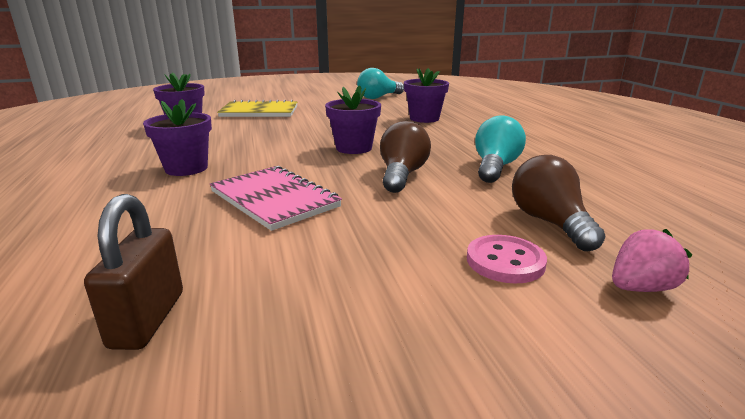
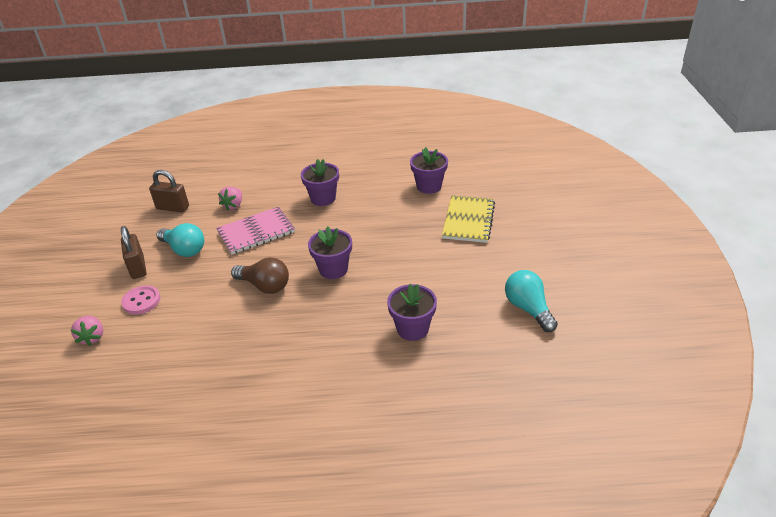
camera: 105 degrees right, 15 degrees up
(176, 234) = (233, 205): none -> pink strawberry
(413, 299) = (138, 267): none -> brown padlock
(495, 167) = (254, 338): turquoise light bulb -> turquoise light bulb (184, 250)
(550, 222) = (162, 332): brown light bulb -> none

